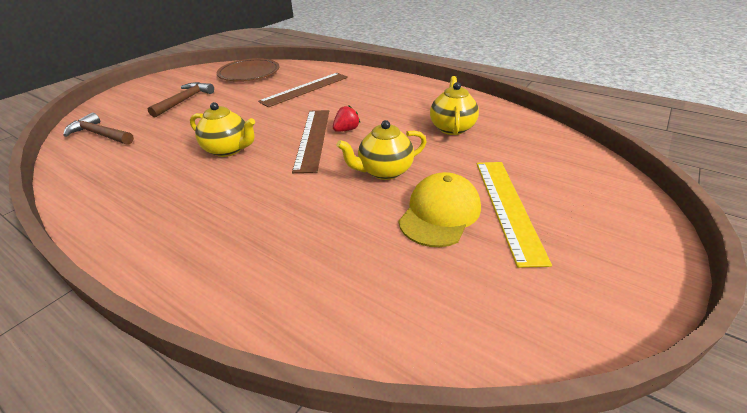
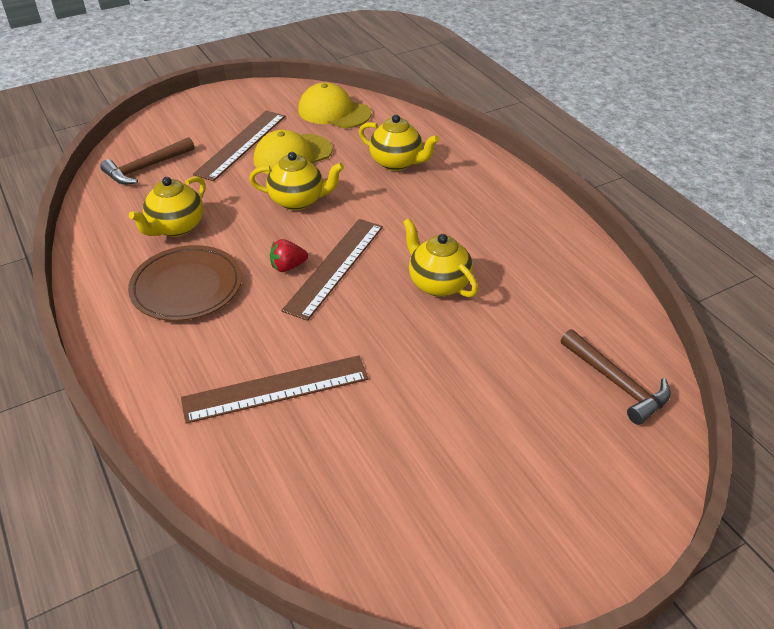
camera: 155 degrees left, 5 degrees up
(185, 100) = (490, 439): brown hammer -> brown hammer (146, 168)
(249, 73) = (345, 510): brown plate -> brown plate (187, 287)
(314, 245) = (397, 163): none -> yellow teapot
(465, 306) = (334, 112): none -> yellow cap
(508, 207) = (241, 144): yellow ruler -> brown ruler

